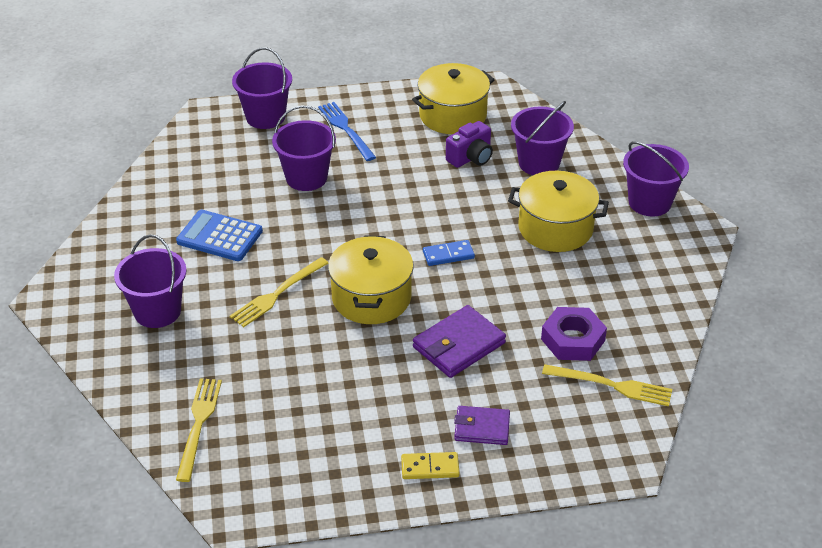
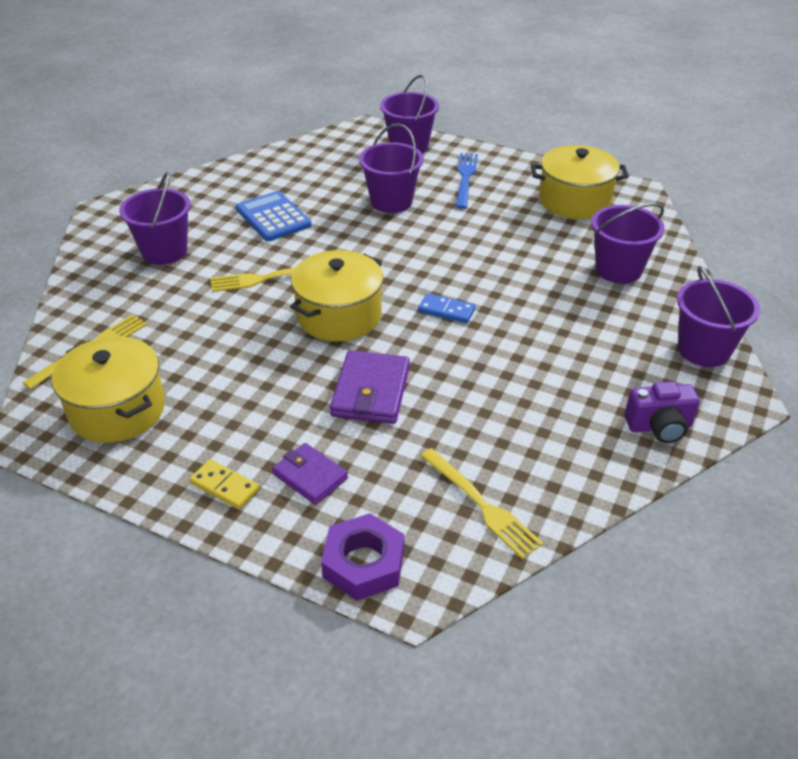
camera: 35 degrees right, 0 degrees up
(459, 345) = (371, 391): purple wallet -> purple wallet turned 75 degrees counterclockwise
(471, 158) = (555, 240): purple camera -> purple camera (659, 427)
(555, 228) = (576, 332): yellow pot -> yellow pot (117, 410)
(572, 340) = (486, 440): purple nut -> purple nut (363, 563)

